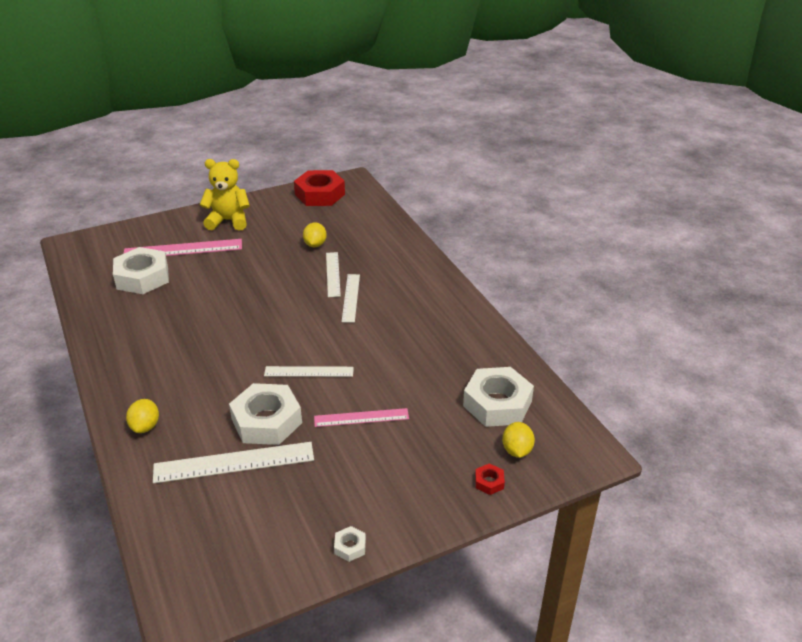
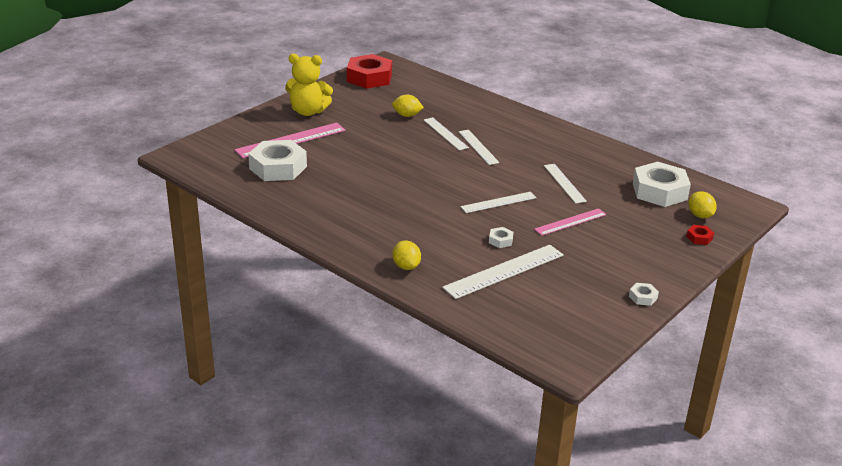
camera: 25 degrees left, 5 degrees down
(228, 221) = (308, 111): yellow teddy bear -> yellow teddy bear turned 150 degrees counterclockwise
(266, 421) = (500, 240): white nut -> white nut, size x0.42
(315, 245) = (407, 115): yellow lemon -> yellow lemon turned 60 degrees counterclockwise
(399, 365) = (564, 183): none -> white ruler

